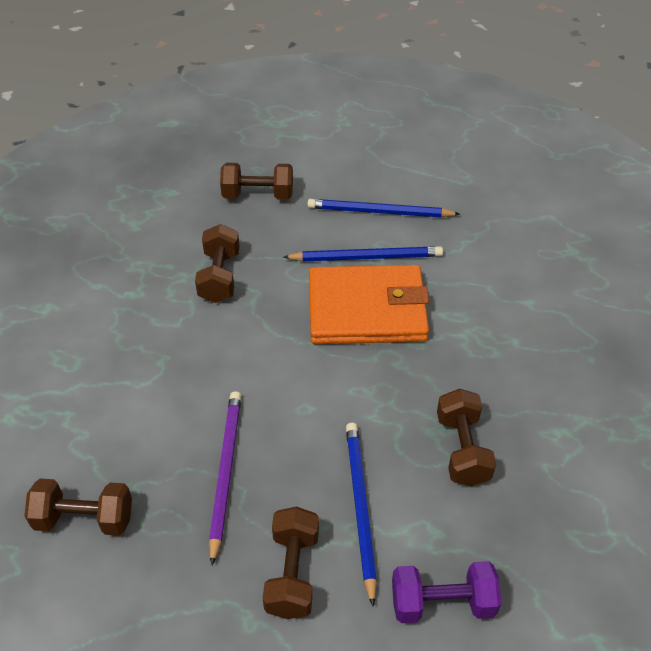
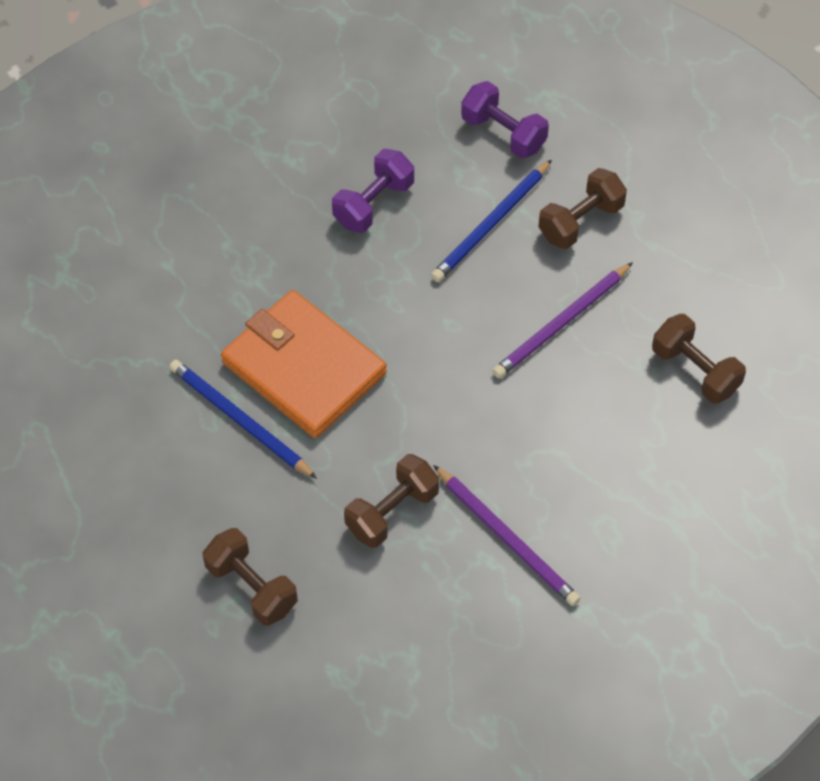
camera: 135 degrees left, 10 degrees up
(131, 312) = (507, 538): none -> purple pencil
(379, 212) = (165, 461): blue pencil -> none
(462, 449) = (373, 204): brown dumbbell -> purple dumbbell

